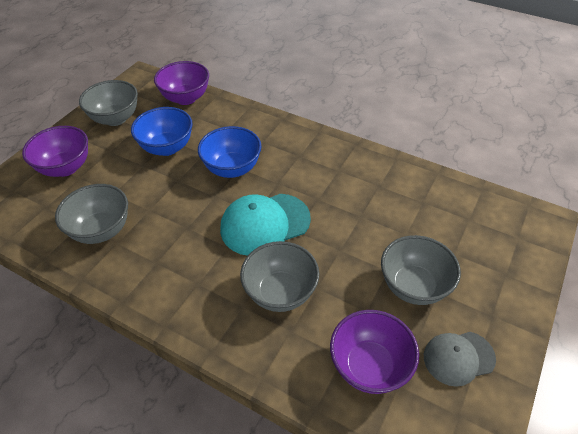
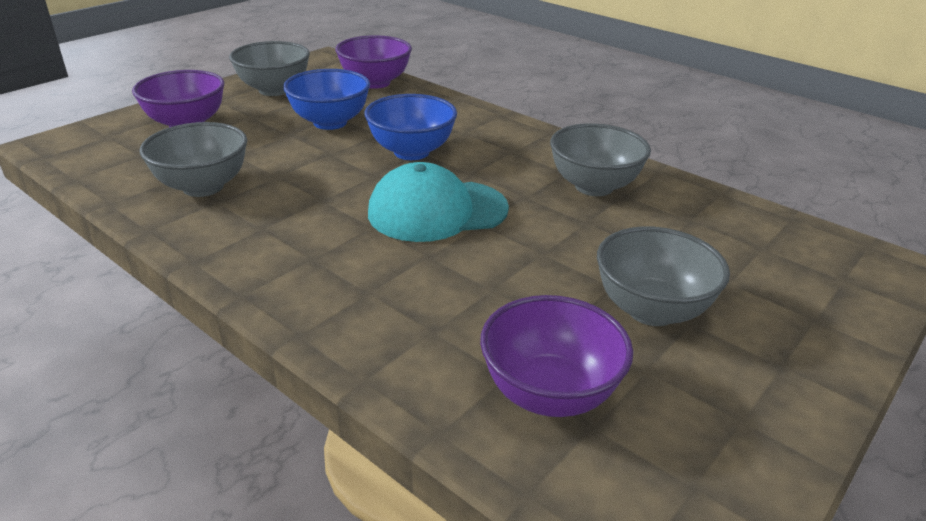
camera: 10 degrees right, 15 degrees down
(280, 292) = (433, 286): grey bowl -> grey bowl (594, 186)
(458, 358) = (710, 409): grey cap -> none

